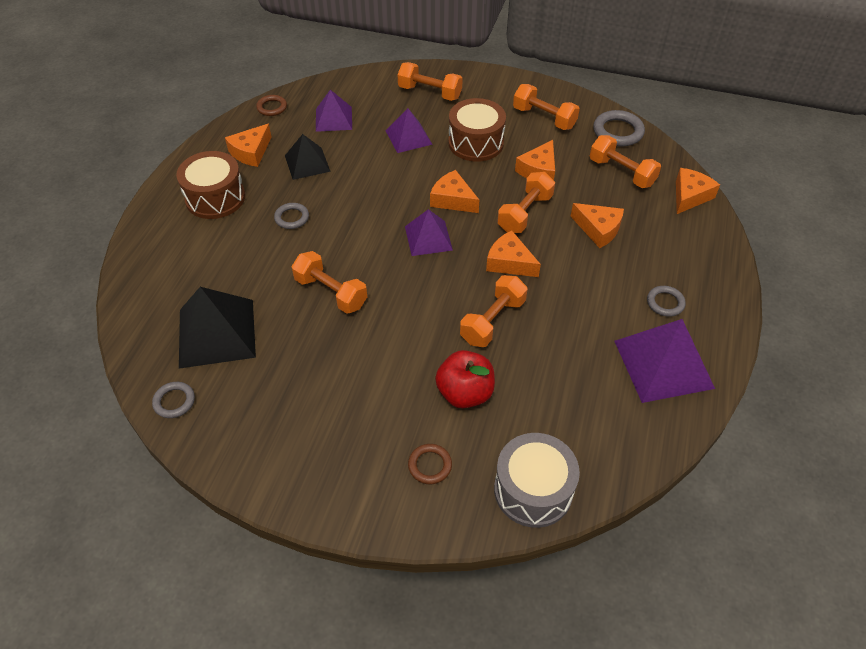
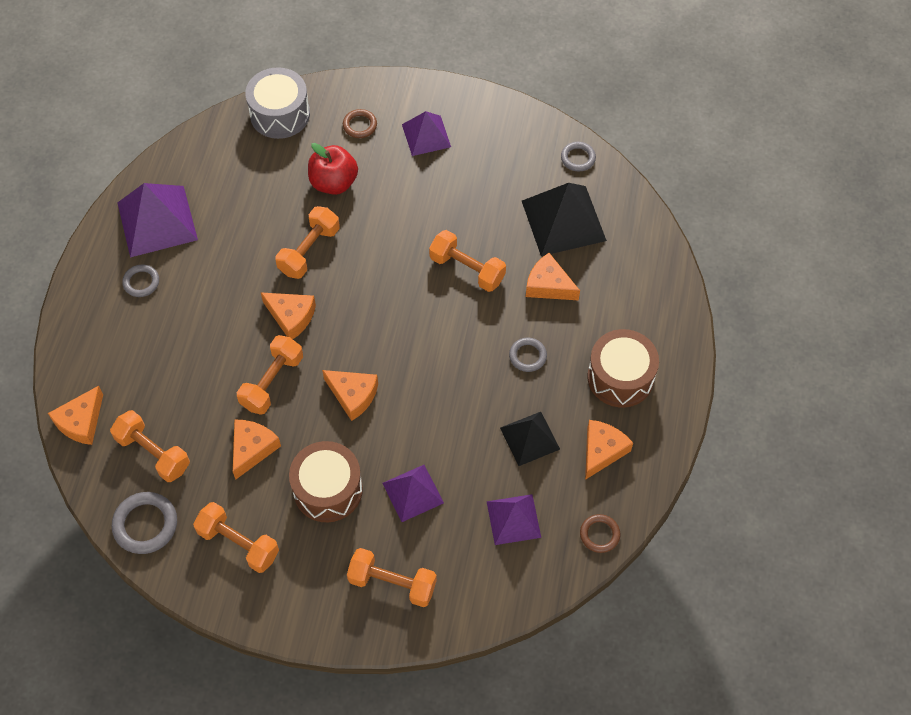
camera: 175 degrees right, 10 degrees up
(428, 238) = (377, 341): purple pyramid -> purple pyramid (426, 135)
(598, 229) = (193, 366): orange cheese -> orange cheese (548, 285)

